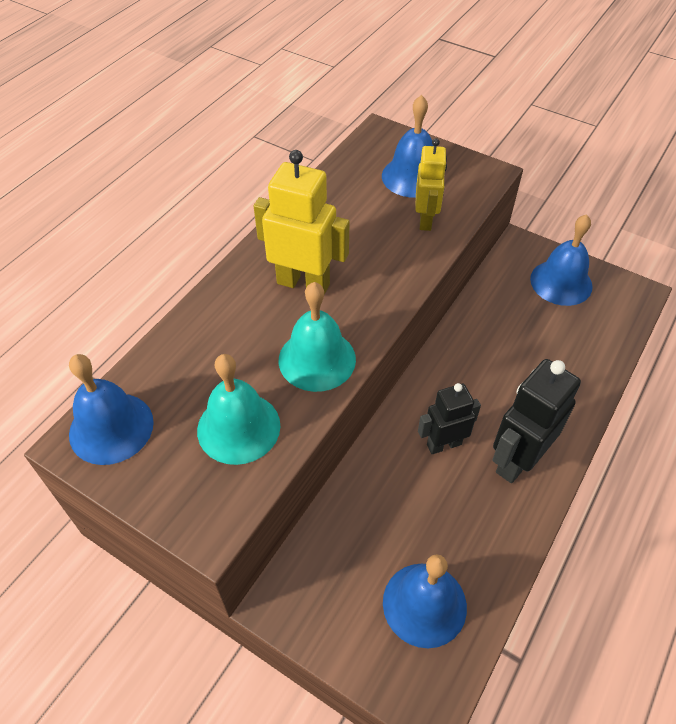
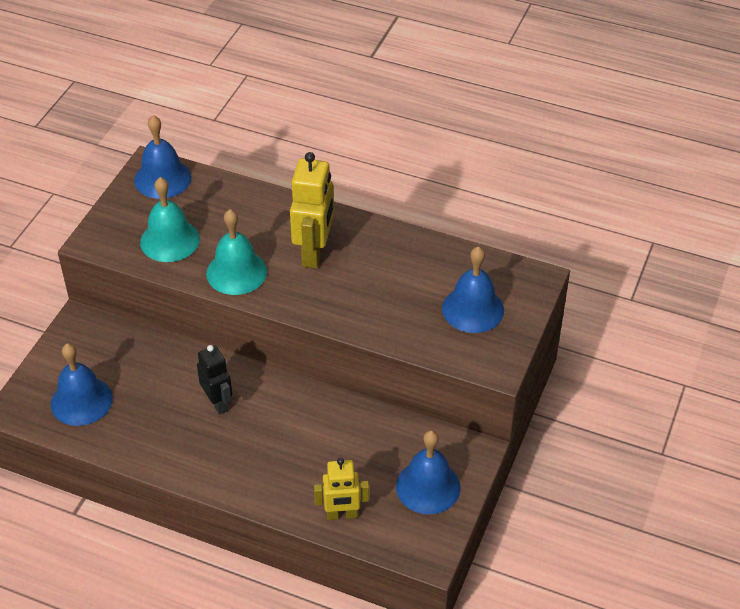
camera: 80 degrees right, 5 degrees down
(425, 220) = (412, 323): yellow robot -> yellow robot (342, 514)
(517, 460) = (208, 453): black robot -> none

